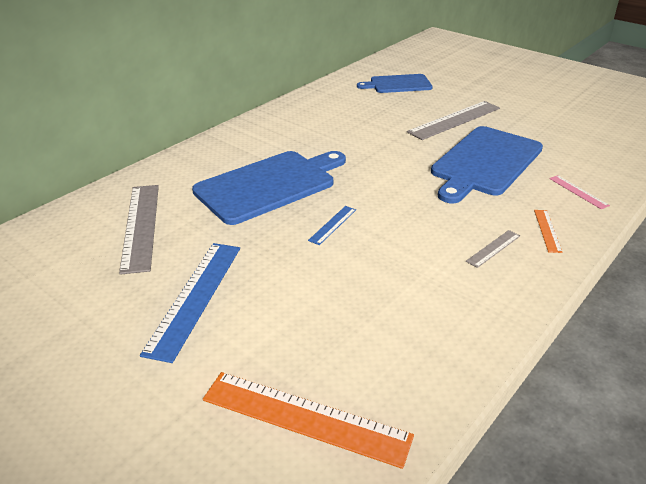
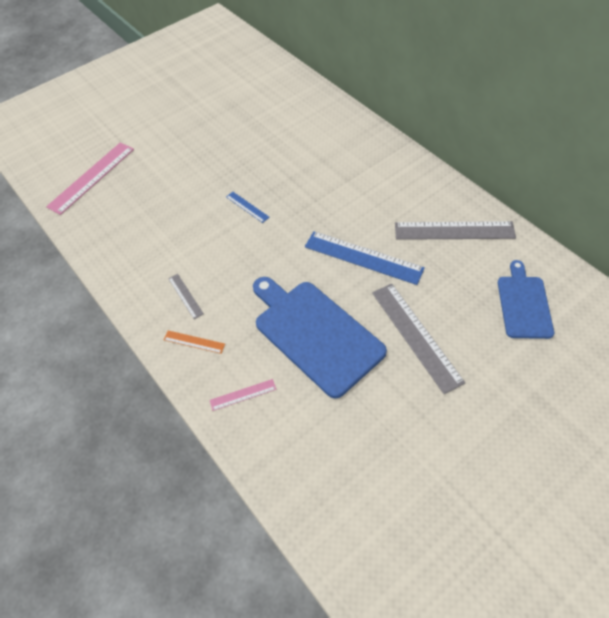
camera: 105 degrees right, 20 degrees up
(140, 226) = (276, 114): grey ruler -> grey ruler (454, 230)
(195, 297) = (196, 139): blue ruler -> blue ruler (363, 257)
(269, 185) = (312, 176): blue cutting board -> none
(305, 417) = (92, 177): orange ruler -> pink ruler

